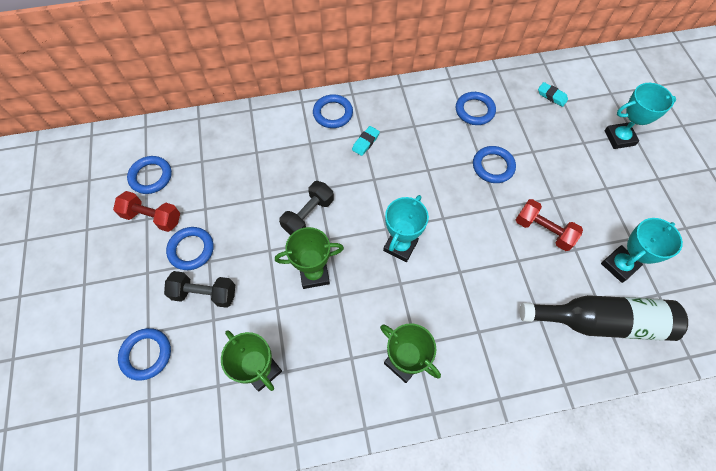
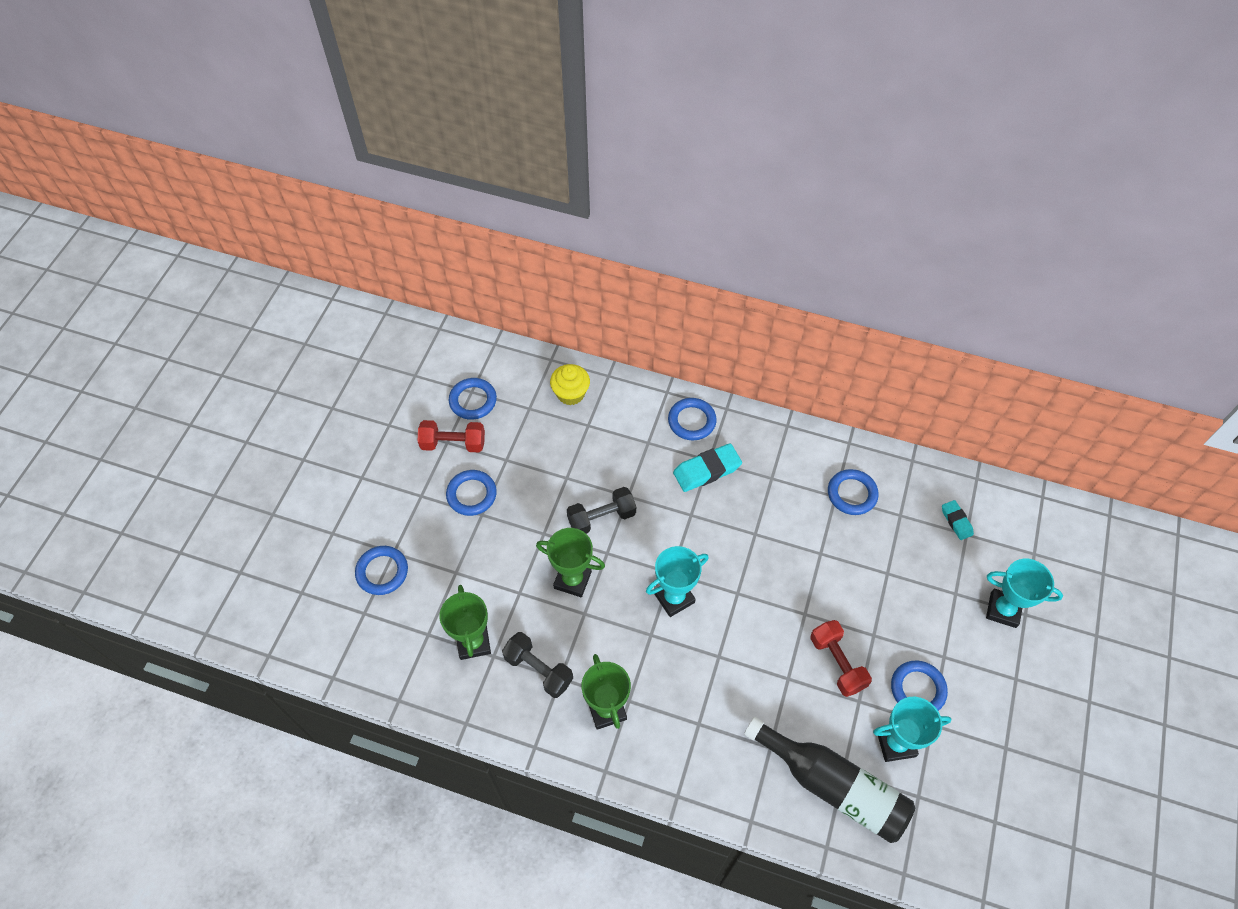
camera: 30 degrees right, 5 degrees down
(152, 217) = (453, 443): red dumbbell -> red dumbbell turned 45 degrees counterclockwise
(204, 293) = (461, 543): black dumbbell -> black dumbbell (538, 669)
(229, 135) = (570, 394): none -> yellow cupcake
(365, 142) = (707, 470): turquoise eraser -> turquoise eraser, size x1.71
(493, 166) = (829, 566): blue ring -> blue ring (917, 689)

